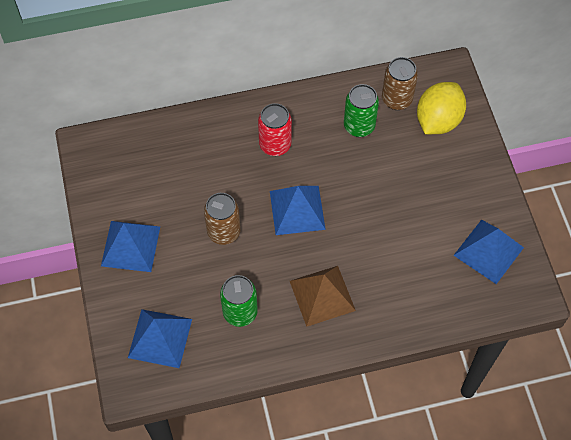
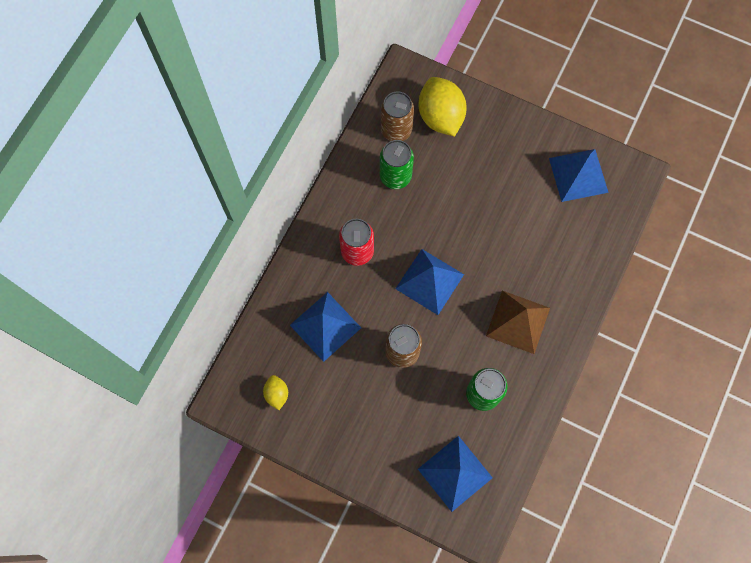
camera: 50 degrees left, 10 degrees up
(118, 174) = (277, 394): none -> yellow lemon
(130, 246) = (353, 435): blue pyramid -> blue pyramid (325, 326)

